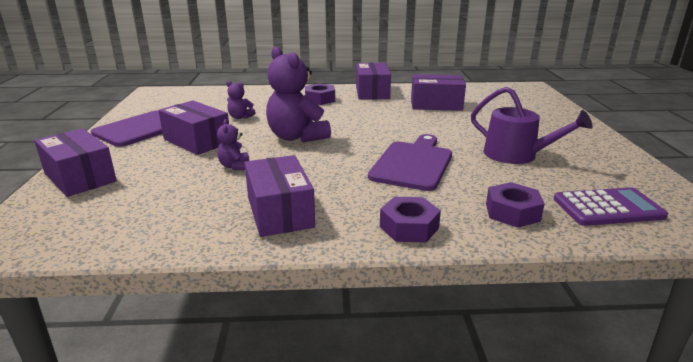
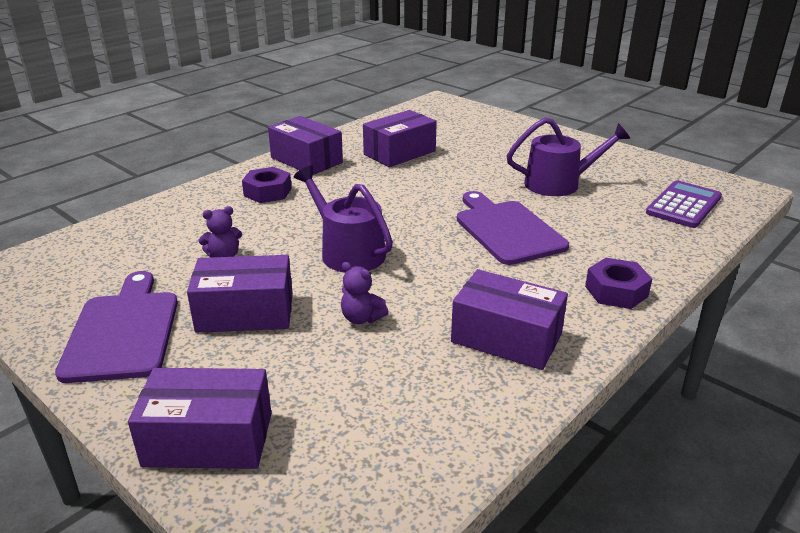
camera: 45 degrees left, 5 degrees up
(297, 137) = (348, 252): purple teddy bear -> purple watering can
(512, 212) = (646, 239): purple nut -> none

